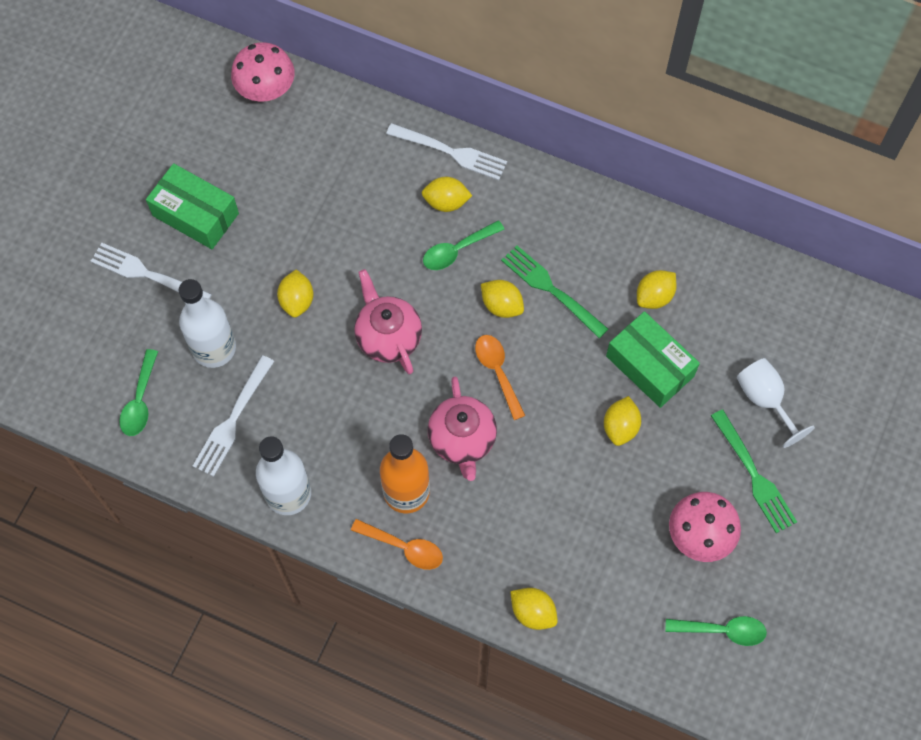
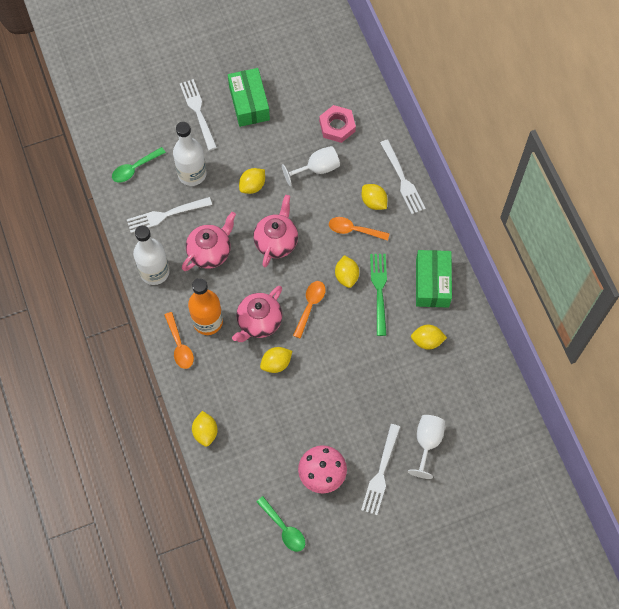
camera: 45 degrees right, 0 degrees up
(266, 90) = (345, 71): pink mushroom -> none
(321, 156) = (337, 126): none -> pink nut
(327, 414) = (210, 252): none -> pink teapot
(348, 220) = (317, 169): none -> white goblet
(457, 250) = (354, 230): green spoon -> orange spoon
(620, 427) = (340, 387): yellow lemon -> yellow lemon (276, 363)
(650, 366) = (387, 372): green box -> green box (432, 283)
(754, 475) = (381, 472): green fork -> white fork

